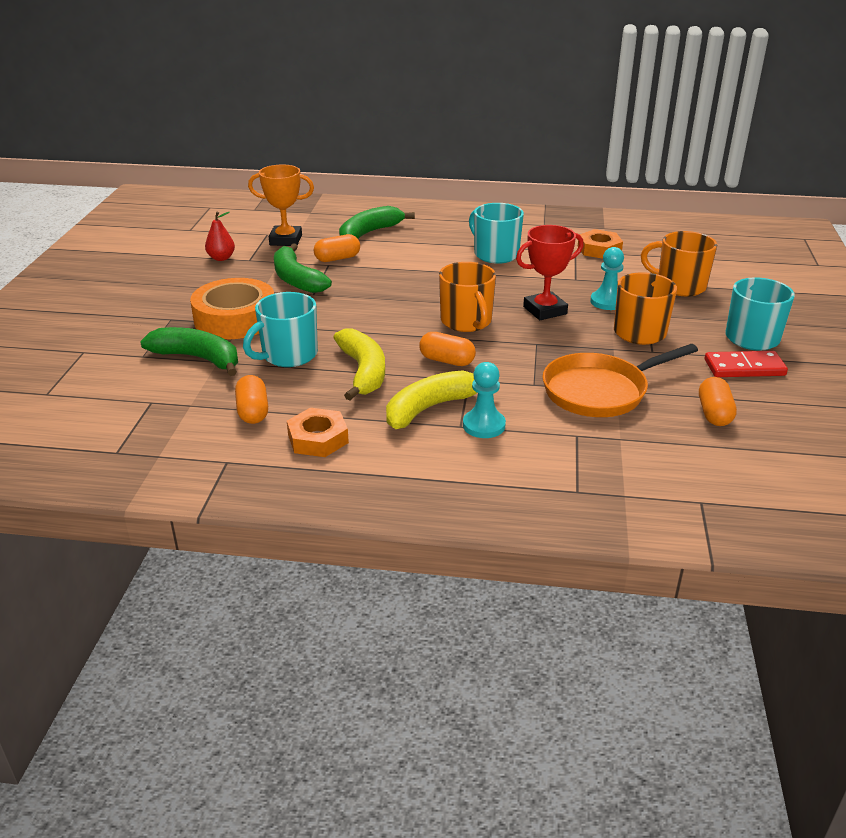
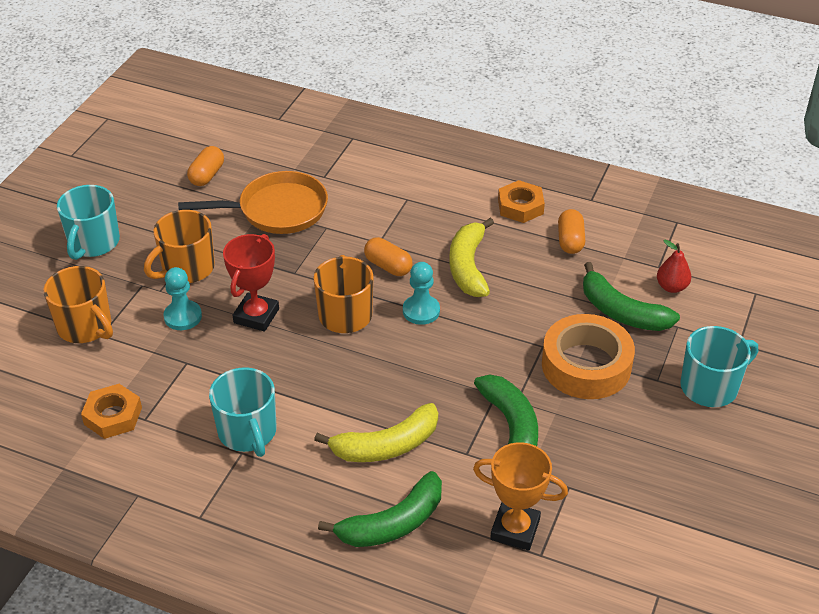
camera: 165 degrees left, 10 degrees up
(221, 258) = (606, 498): red pear -> red pear (671, 287)
(288, 355) = (534, 300): turquoise mug -> turquoise mug (710, 387)
(337, 258) = (452, 464): orange capsule -> none
(431, 408) = (423, 218): yellow banana -> yellow banana (386, 445)
(484, 425) = (389, 196): turquoise pawn -> turquoise pawn (421, 311)
(545, 310) = (256, 316): red trophy -> red trophy turned 60 degrees counterclockwise
(744, 368) = (137, 211): red domino -> none

